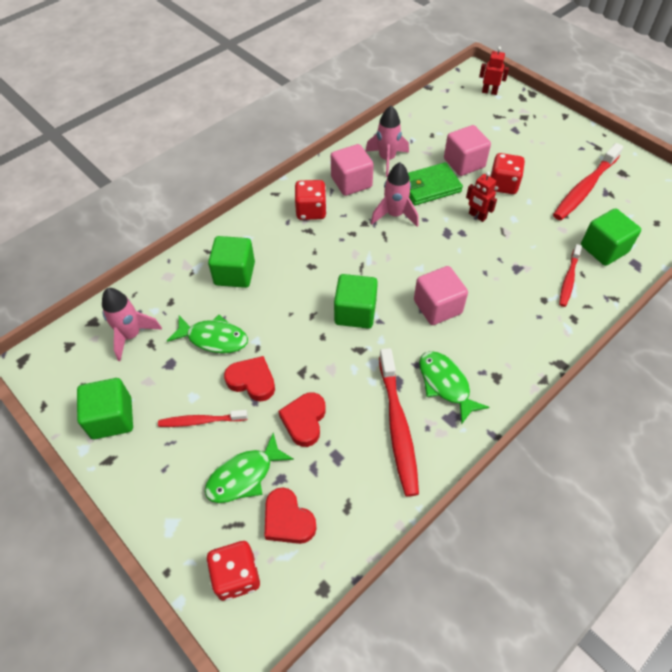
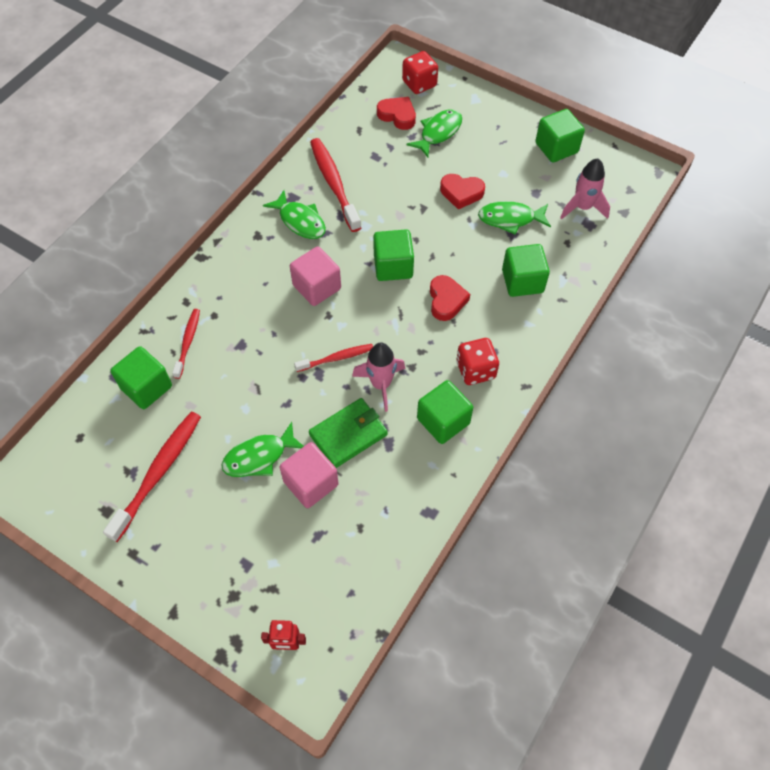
camera: 165 degrees right, 5 degrees up
(201, 421) = (487, 158): red toothbrush -> red toothbrush (336, 358)
(304, 421) = (408, 174): red heart -> red heart (446, 300)
(351, 182) = (443, 421): pink cube -> green cube
(387, 159) = (410, 468): pink rocket -> none
(477, 216) = (287, 403): red robot -> none
(503, 185) = (259, 456): red dice -> green fish

